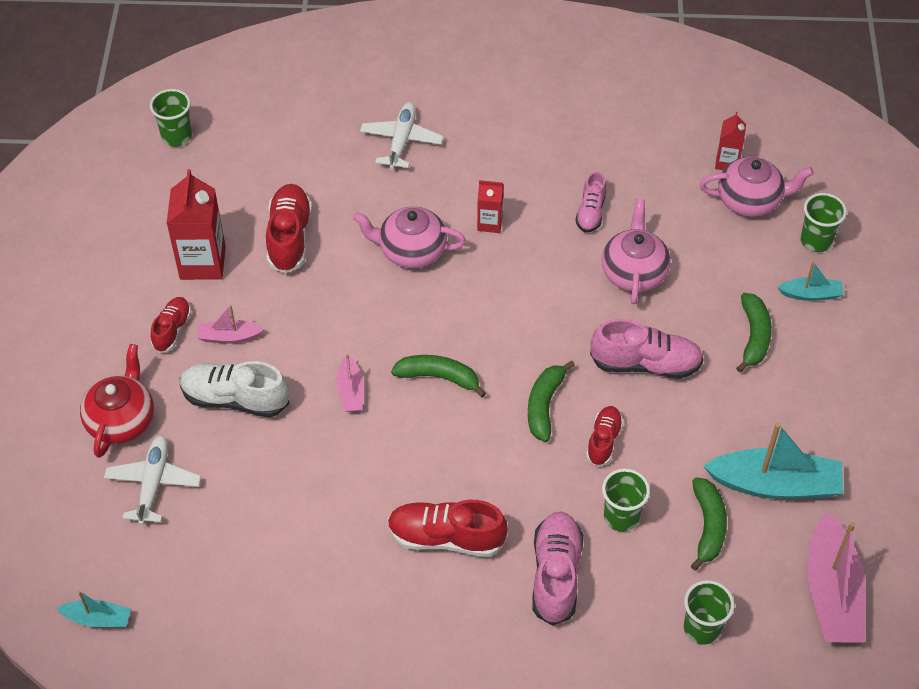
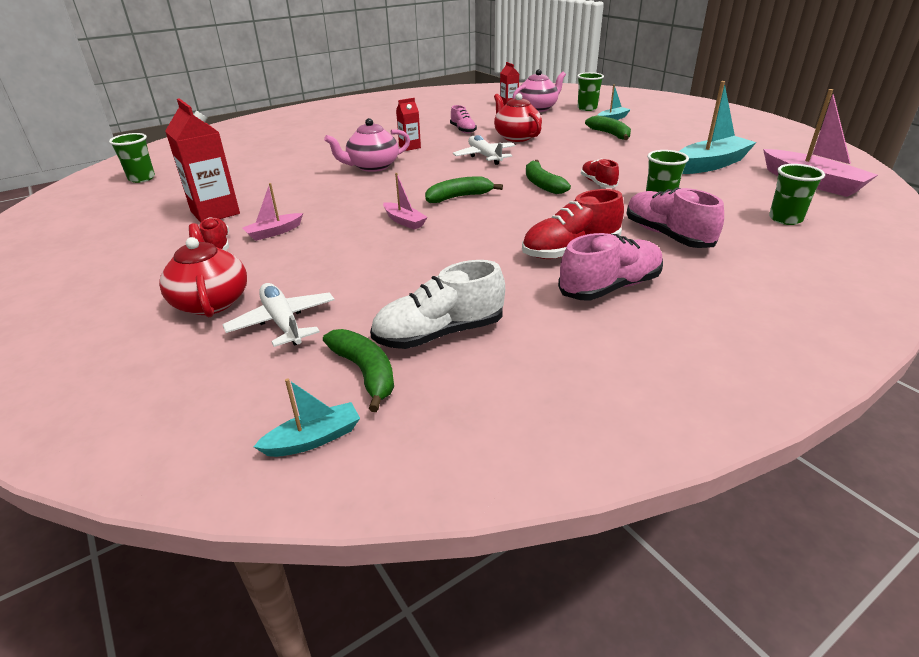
camera: 35 degrees left, 20 degrees down
(235, 399) = (313, 255): white shoe -> white shoe (439, 333)
(289, 237) = (277, 185): red shoe -> none
(401, 140) = (316, 141): white plane -> white plane (484, 156)
(634, 272) = (516, 137): pink teapot -> red teapot
(645, 364) = (573, 156): pink shoe -> pink shoe (610, 287)
(708, 526) = (709, 187): green banana -> green banana (365, 372)

